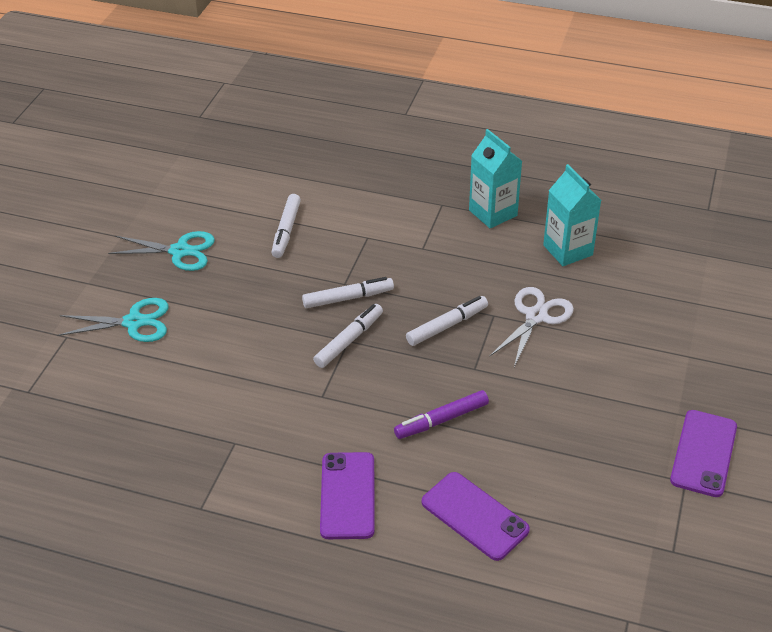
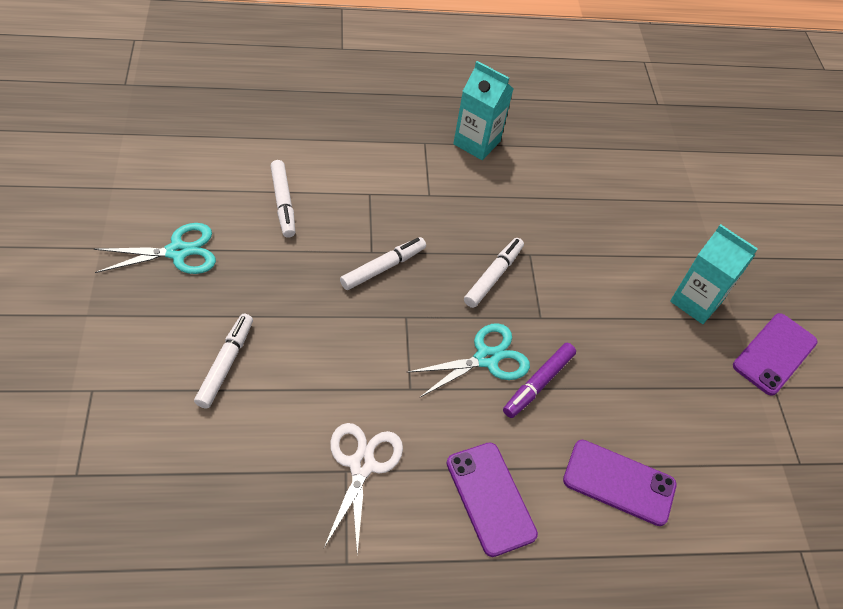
camera: 30 degrees left, 10 degrees up
(134, 322) = (165, 352): turquoise scissors -> turquoise scissors (486, 358)
(349, 340) = (407, 316): white marker -> white marker (225, 364)
(536, 316) = (568, 246): white scissors -> white scissors (362, 465)
(568, 250) = (562, 169): turquoise carton -> turquoise carton (695, 302)
(703, 453) = (774, 354): purple phone -> purple phone turned 45 degrees clockwise

